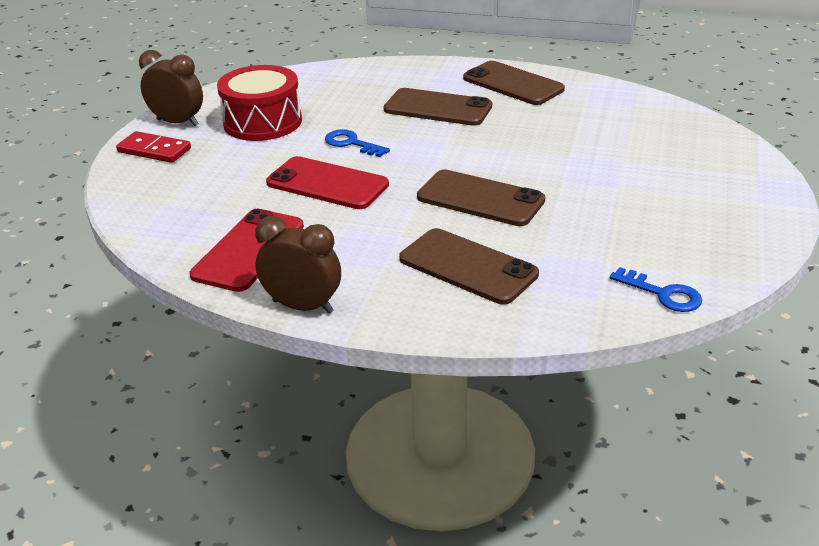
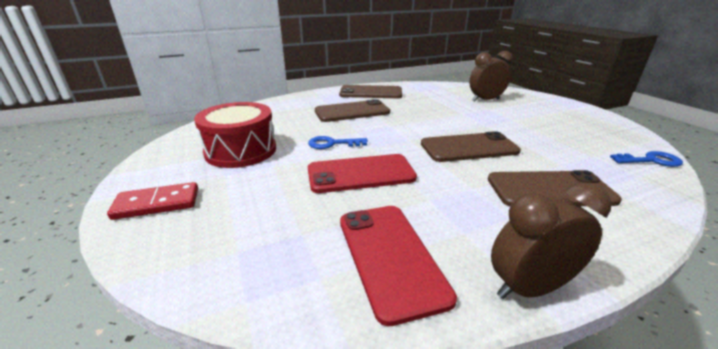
camera: 40 degrees left, 5 degrees down
(177, 122) = (156, 173): brown clock -> brown clock (485, 100)

